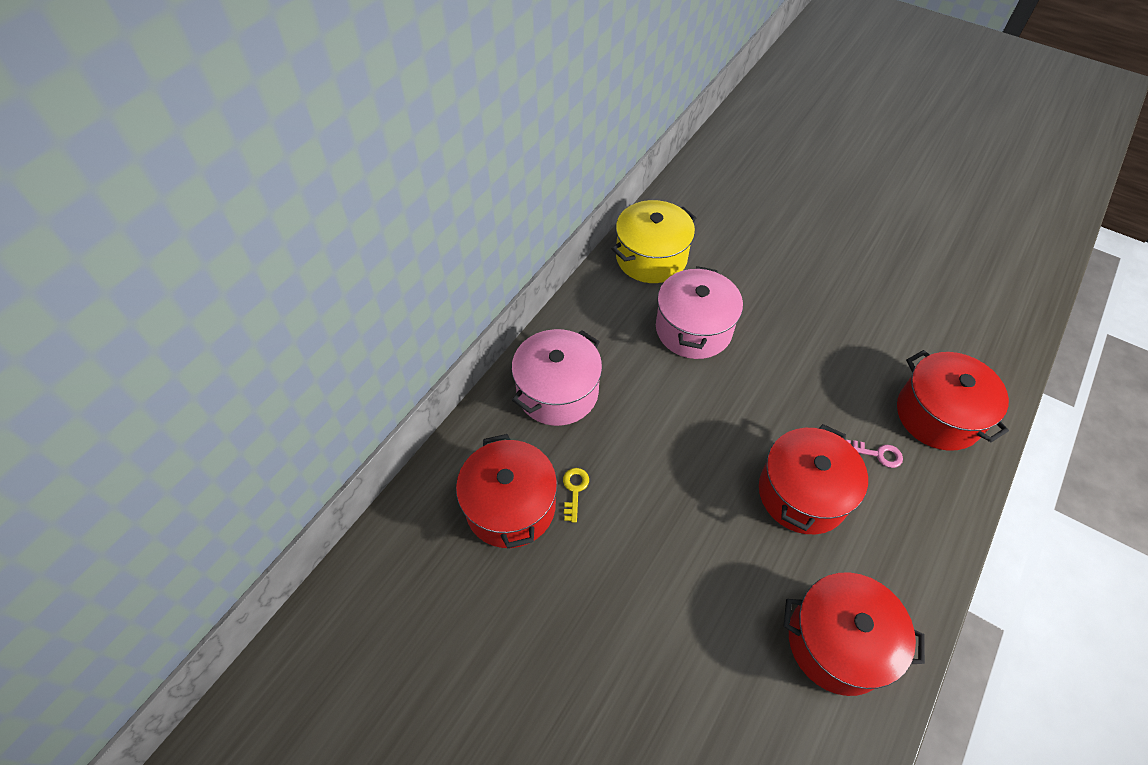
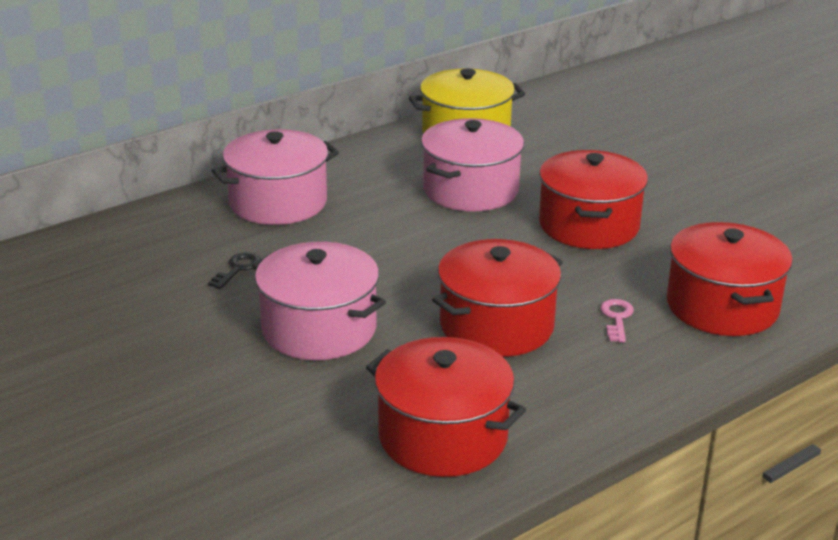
camera: 20 degrees right, 25 degrees down
(510, 506) = (160, 265): red pot -> red pot (589, 225)
(574, 490) = (237, 269): yellow key -> black key
(679, 545) = (319, 329): none -> pink pot
(878, 454) = (616, 318): pink key -> pink key turned 120 degrees counterclockwise

